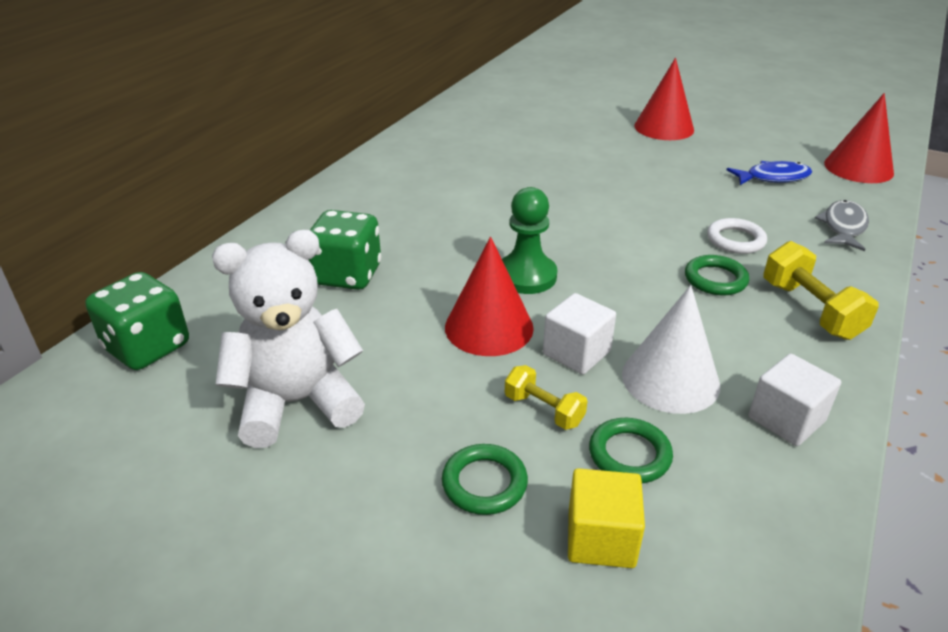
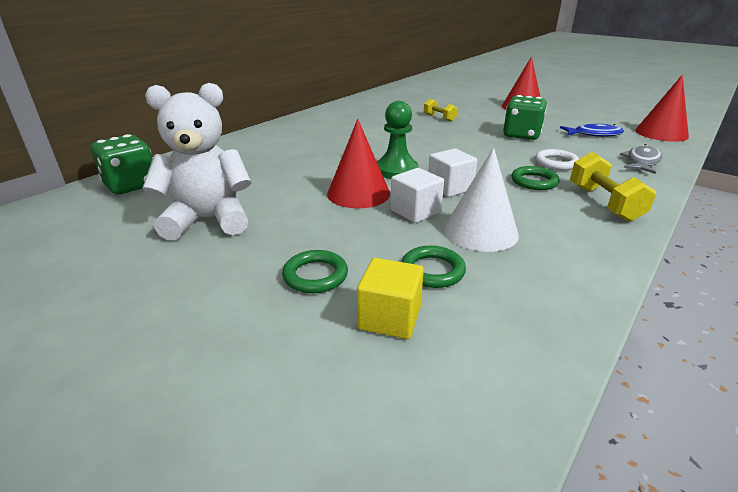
camera: 10 degrees right, 5 degrees down
(347, 275) = (276, 161): green dice -> green dice (521, 135)
(544, 410) = (378, 239): yellow dumbbell -> yellow dumbbell (439, 118)
(786, 419) = (566, 262): white cube -> white cube (450, 188)

